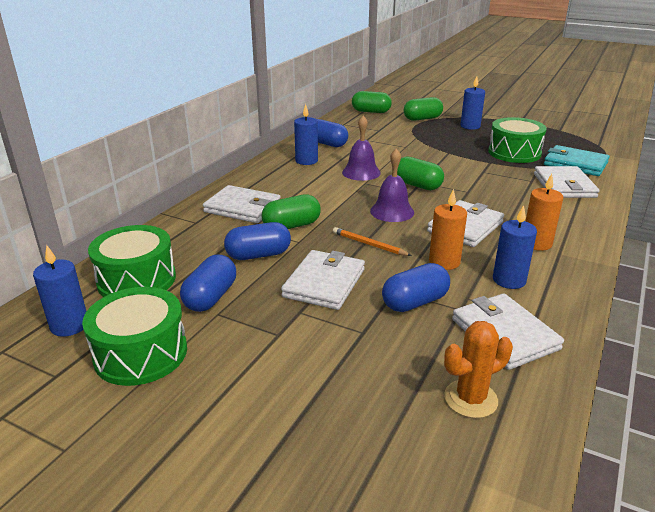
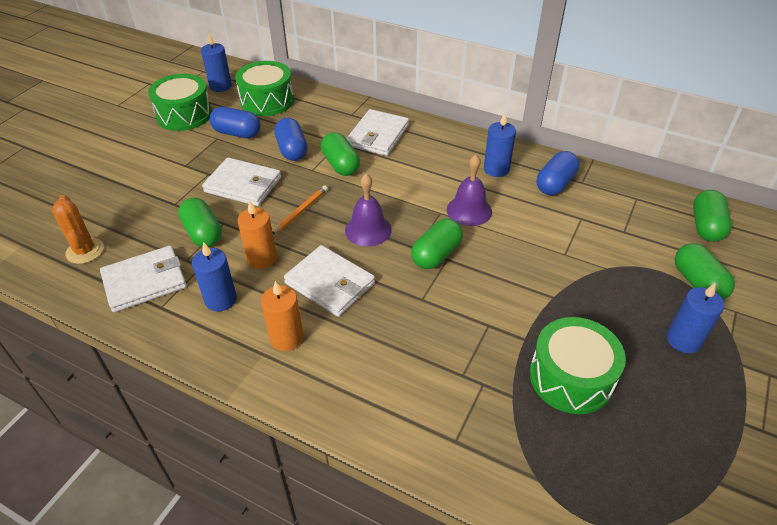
camera: 90 degrees right, 15 degrees up
(415, 302) = (203, 233): blue capsule -> green capsule
(564, 185) = (447, 411): white wallet -> none
(575, 164) = (539, 454): turquoise wallet -> none

